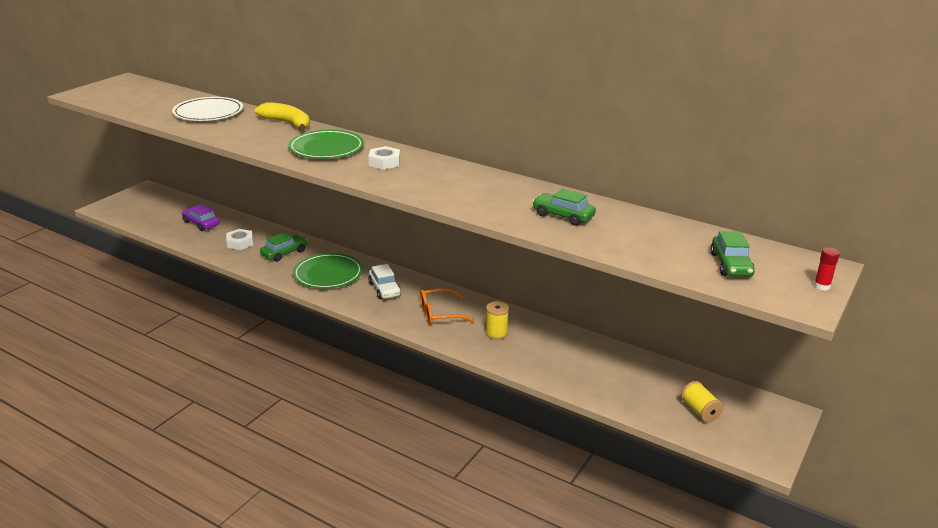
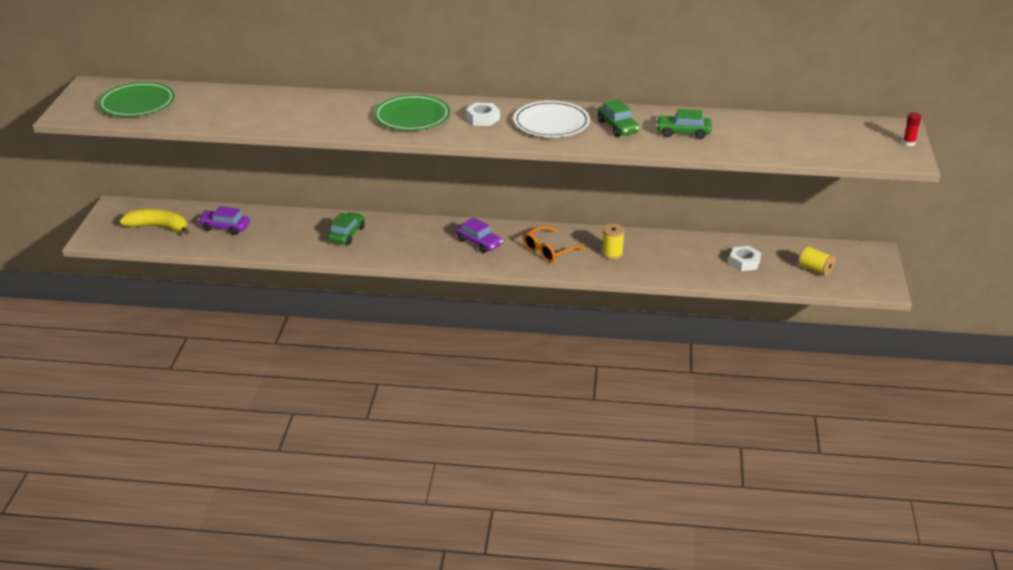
camera: 25 degrees left, 5 degrees up
(208, 112) = (243, 105): white plate -> white plate (551, 123)
(240, 243) = (290, 236): white nut -> white nut (744, 262)
(287, 123) = (340, 99): yellow banana -> yellow banana (158, 227)
(328, 274) = (411, 243): green plate -> green plate (137, 103)
(384, 289) = (479, 242): white car -> purple car
(730, 265) = (838, 142): green car -> green car (618, 127)

